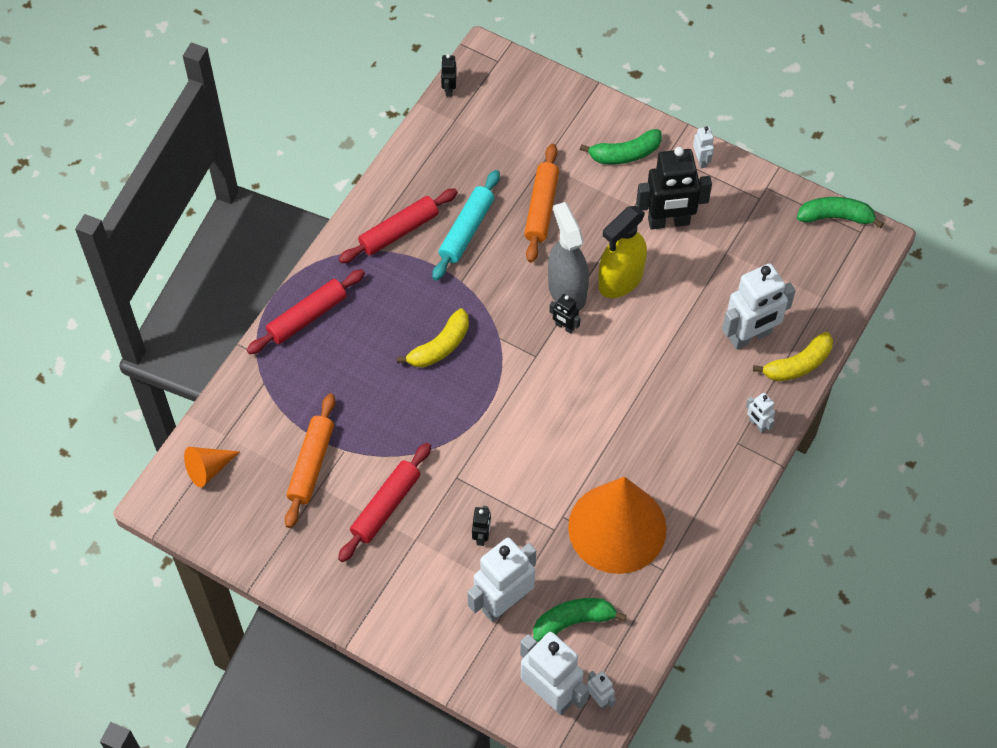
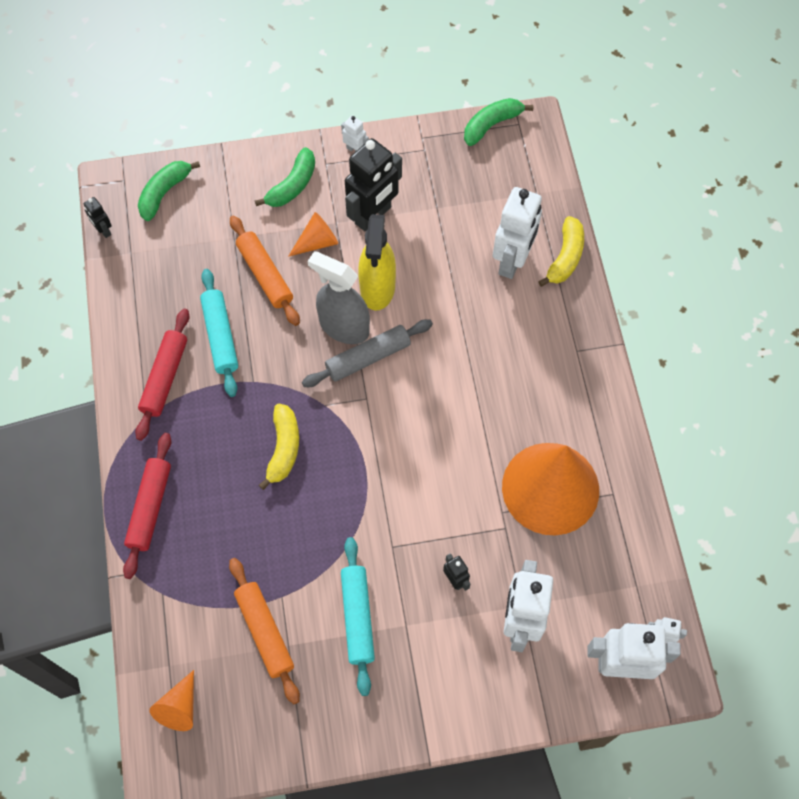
camera: 40 degrees left, 5 degrees up
(385, 506) = (357, 617): red rolling pin -> turquoise rolling pin
(564, 327) = (368, 357): black robot -> grey rolling pin
(574, 621) = (585, 590): green banana -> green banana (164, 193)
(605, 211) = (317, 242): none -> orange cone
(757, 424) = (578, 325): white robot -> none

